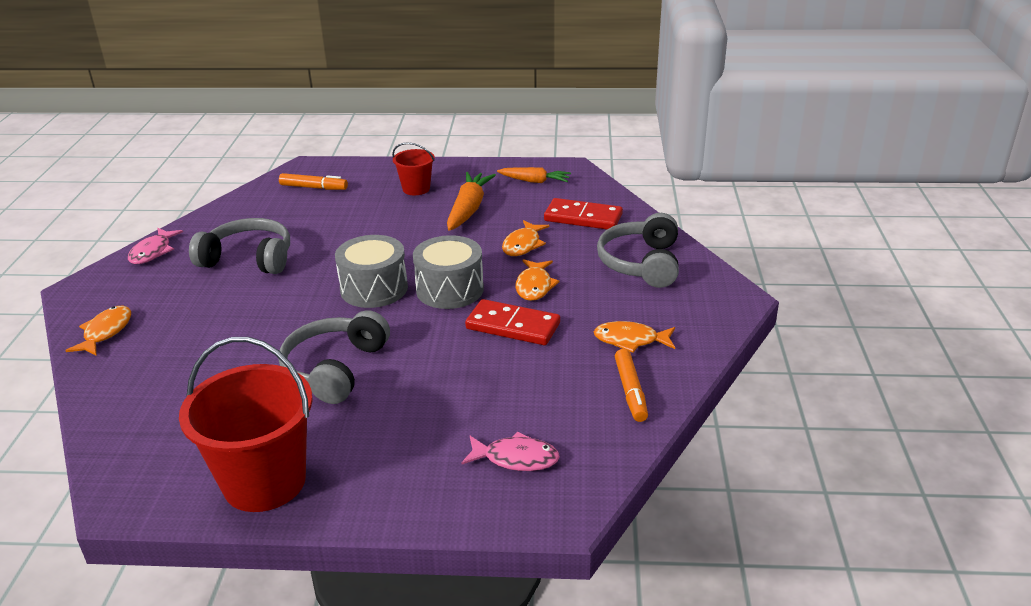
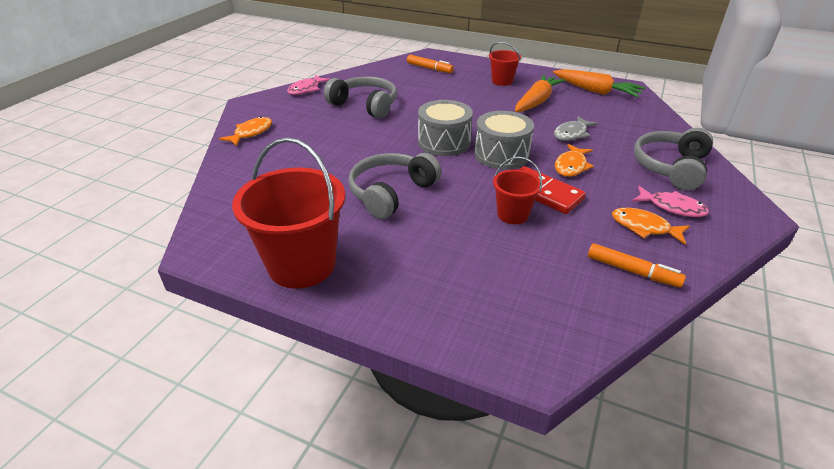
camera: 20 degrees right, 5 degrees up
(487, 360) = (512, 214): none -> red bucket
(516, 458) = (509, 303): pink fish -> pink fish (672, 207)
(523, 245) = (572, 134): orange fish -> grey fish
(534, 181) = (595, 91): orange carrot -> orange carrot, size x1.54
(583, 217) = (628, 123): red domino -> none
(630, 391) = (632, 271): orange marker -> orange marker turned 75 degrees counterclockwise

